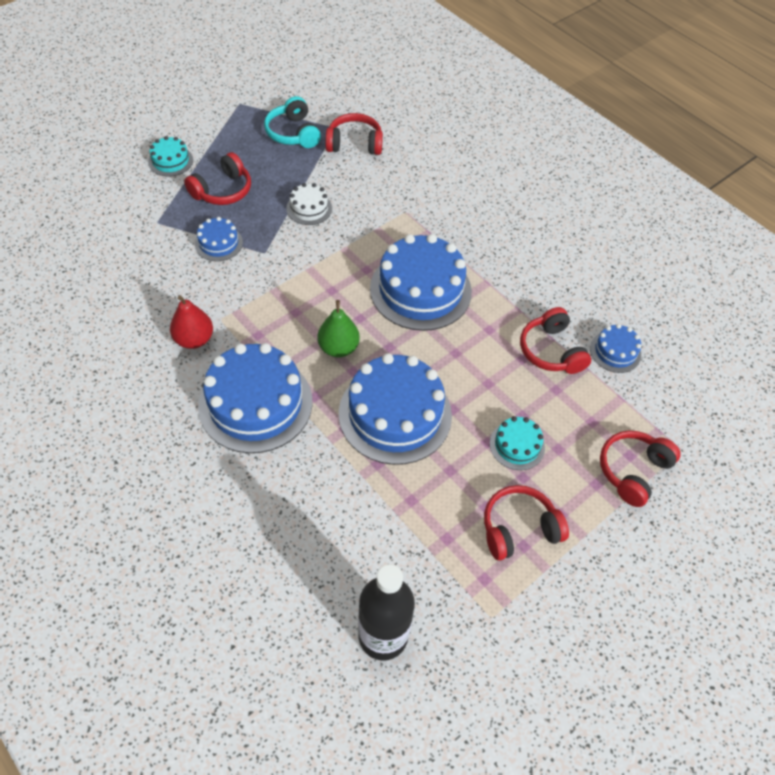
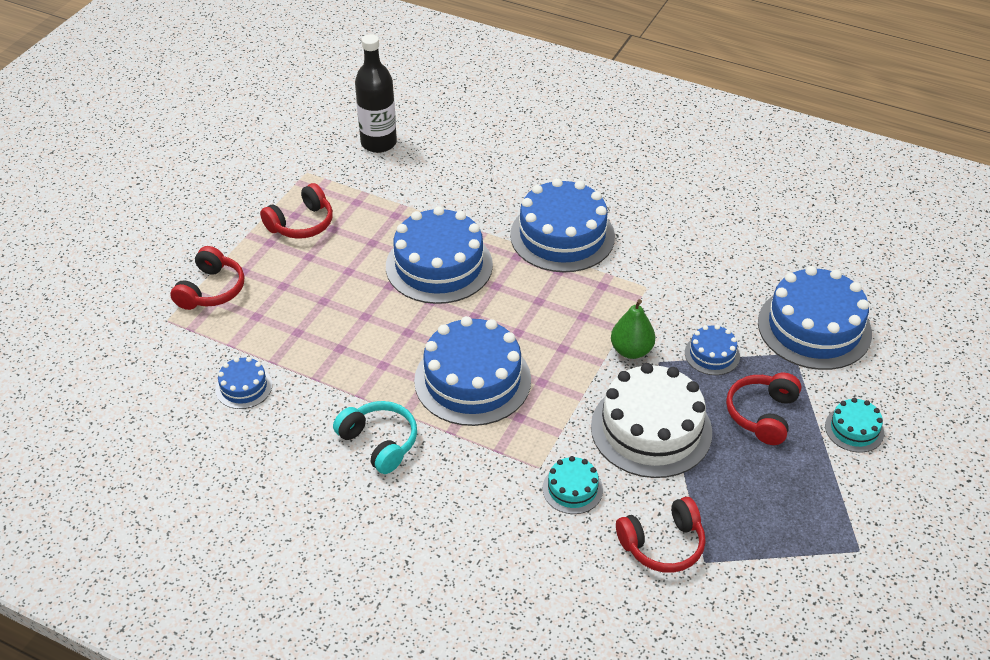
camera: 160 degrees right, 10 degrees down
(120, 235) = (814, 328): none -> blue cake
(194, 339) = (654, 263): red pear -> none
(293, 133) = (751, 529): turquoise headphones -> turquoise headphones (379, 443)
(309, 208) = (651, 429): white cake -> white cake, size x2.08
(338, 348) = (521, 299): green pear -> green pear (631, 350)
(517, 445) = (321, 276): turquoise cake -> turquoise cake (572, 489)
(551, 351) = (311, 366): red headphones -> none

